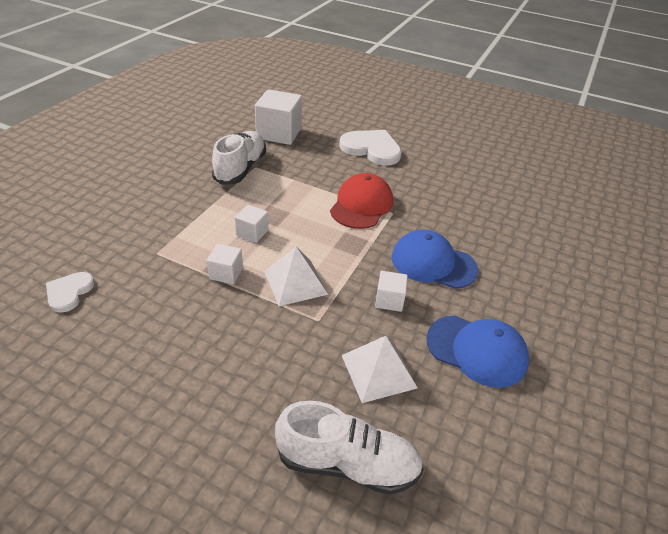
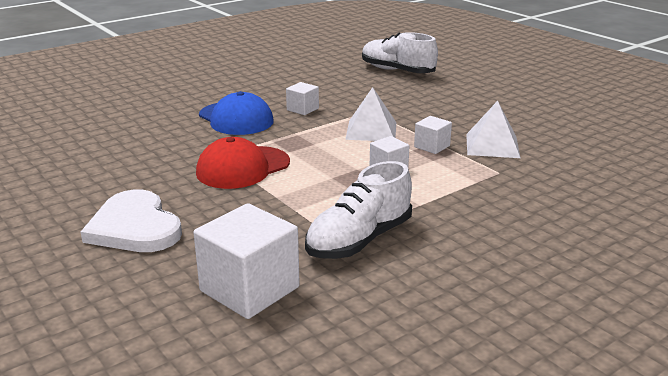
camera: 150 degrees left, 15 degrees down
(69, 292) = (585, 161): white heart -> none
(378, 371) = (348, 88): white pyramid -> white pyramid (492, 145)
(477, 350) = (272, 83): blue cap -> none

